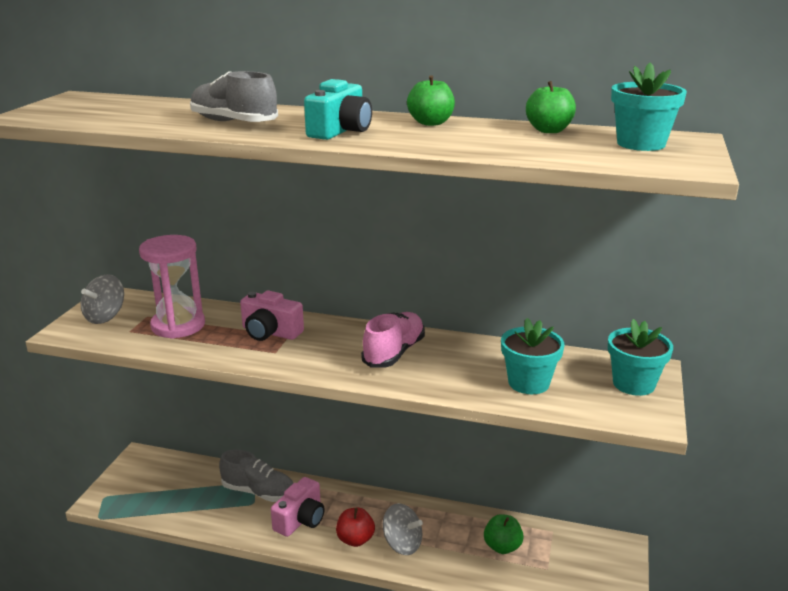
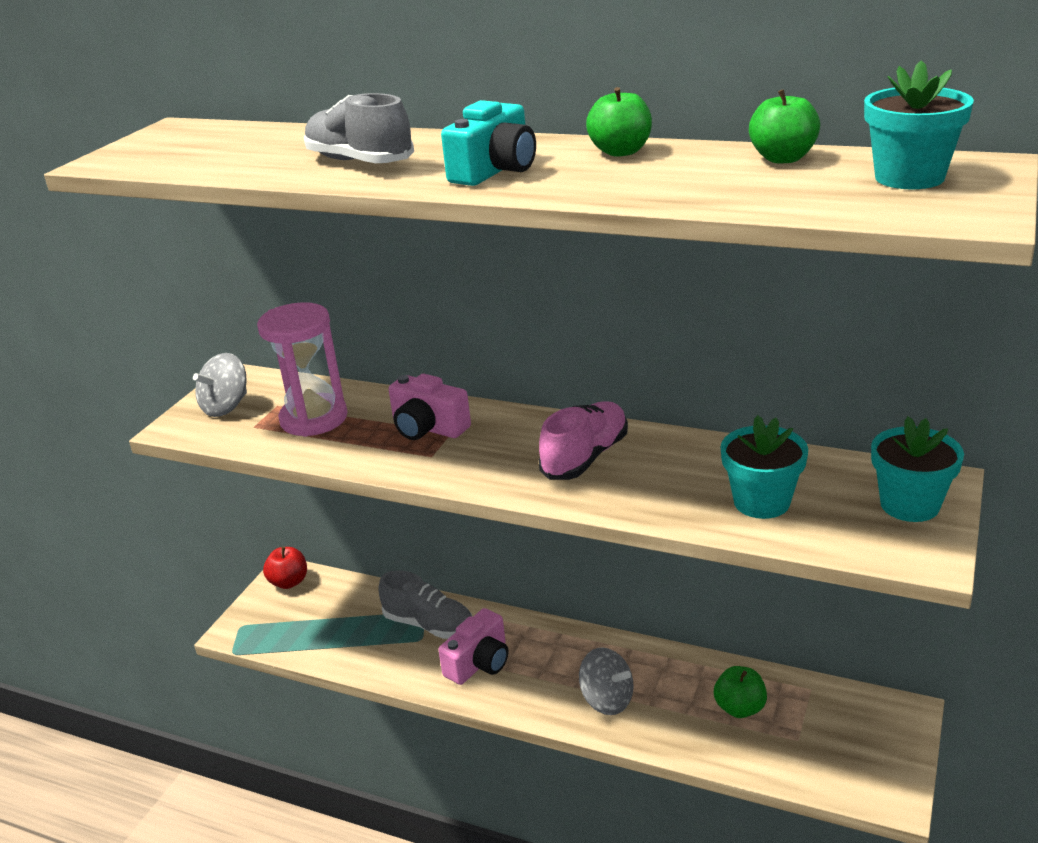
camera: 10 degrees right, 5 degrees up
(355, 540) = (547, 691): red apple -> red apple (289, 582)

